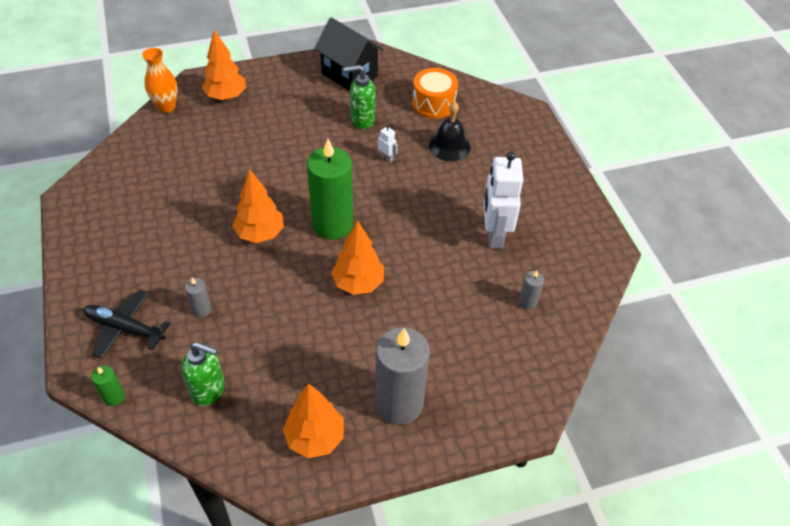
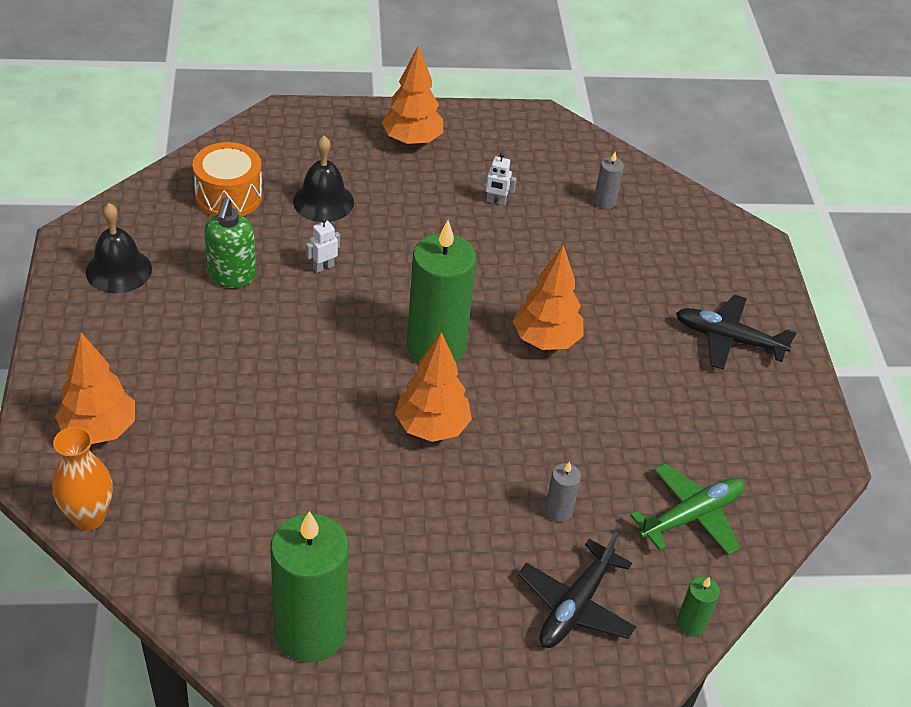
camera: 80 degrees left, 5 degrees down
(98, 206) = (310, 632): none -> green candle
(209, 390) = (691, 516): green soap dispenser -> green plane
(315, 437) = (768, 421): orange tree -> orange tree (412, 141)
(349, 75) = (118, 270): black house -> black bell
(399, 403) = (728, 339): grey candle -> black plane
(494, 235) = (496, 201): white robot -> white robot, size x0.42

